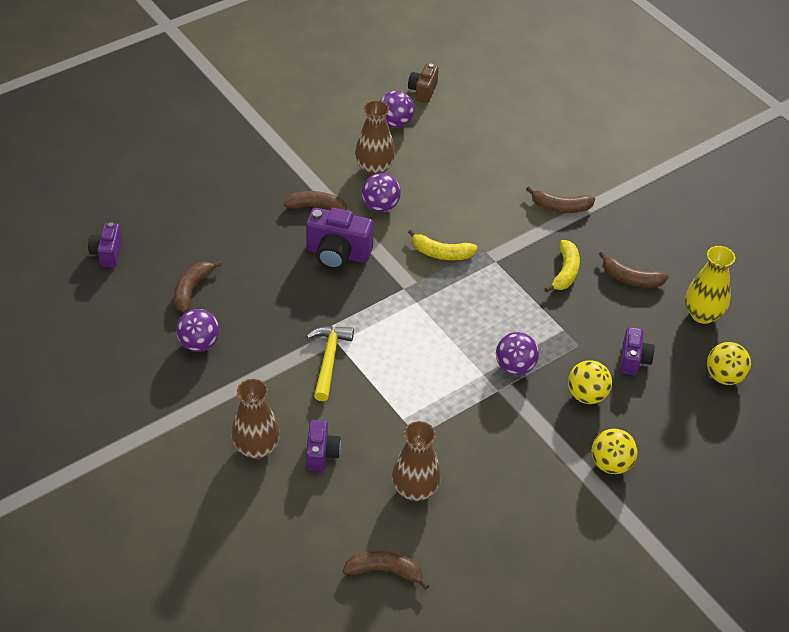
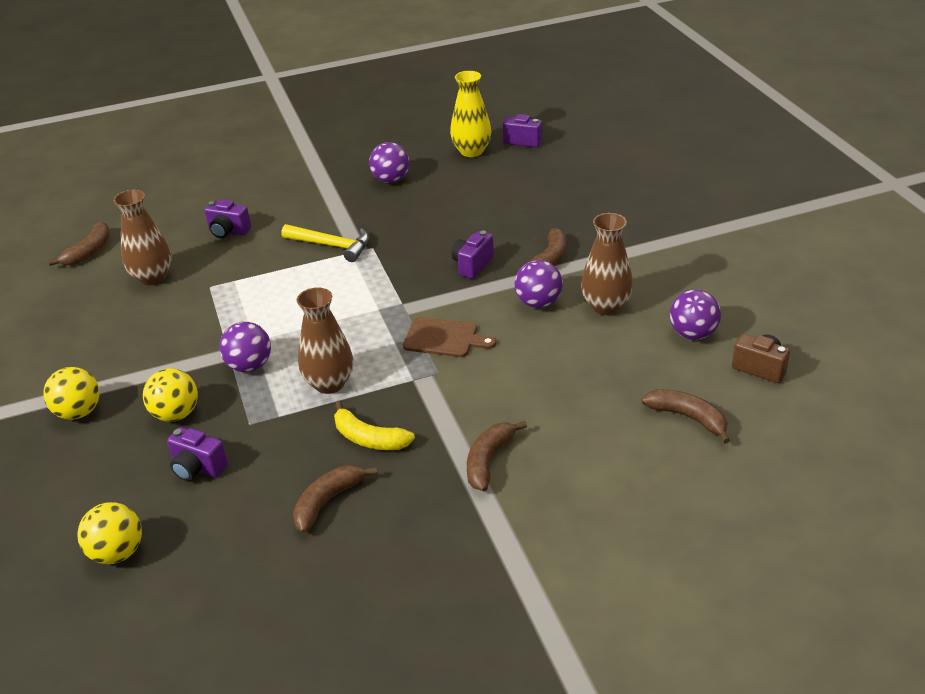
camera: 110 degrees right, 10 degrees down
(192, 289) = (459, 179): brown banana -> brown banana (688, 417)
(256, 448) = (258, 200): brown vase -> brown vase (329, 383)
(338, 254) = (472, 265): purple camera -> purple camera, size x0.61
(441, 253) = (444, 338): yellow banana -> brown cutting board
(702, 314) = (228, 563): yellow vase -> yellow vase (471, 151)

